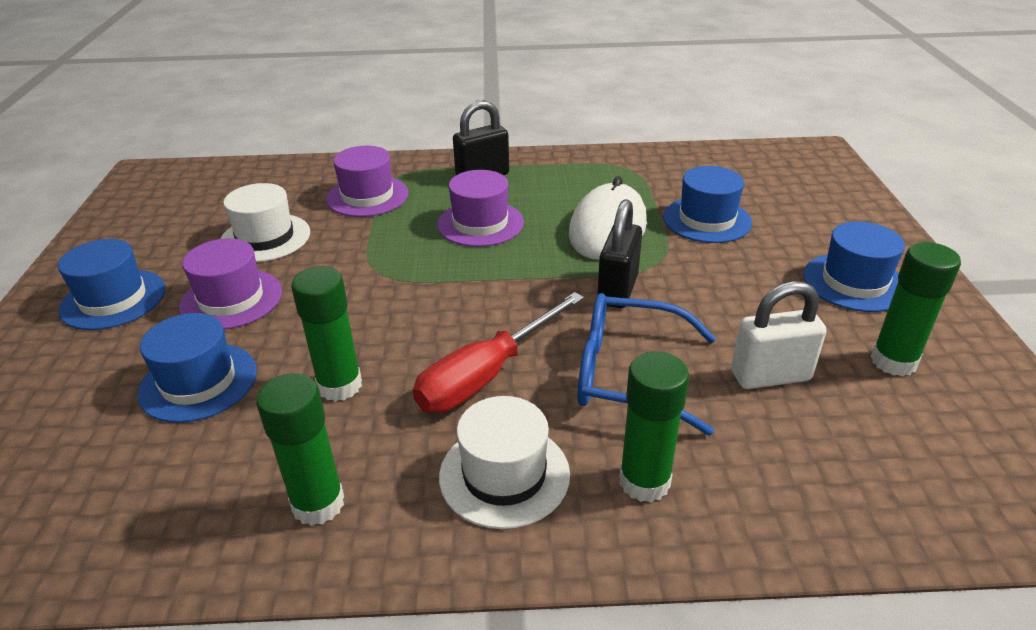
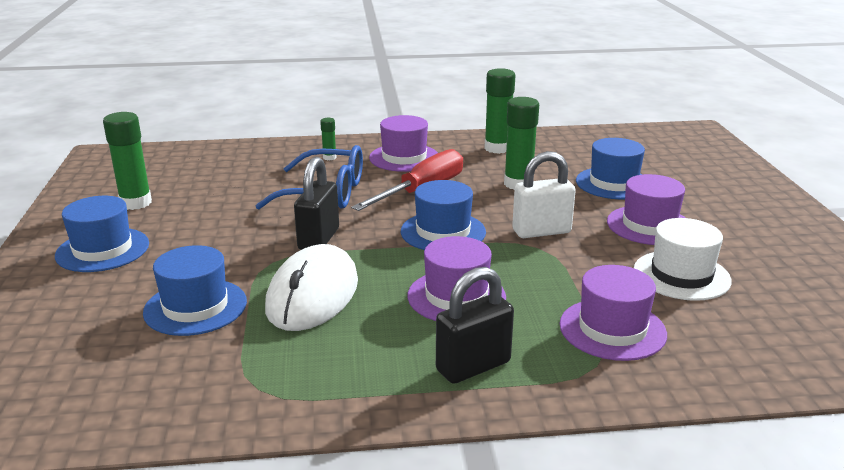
camera: 175 degrees right, 10 degrees down
(113, 299) = (749, 223): blue hat -> blue hat (443, 232)
(504, 475) = (404, 158): white hat -> purple hat
(644, 481) = (329, 157): green glue stick -> green glue stick, size x0.50
(770, 376) = (229, 194): white padlock -> white padlock (541, 231)

